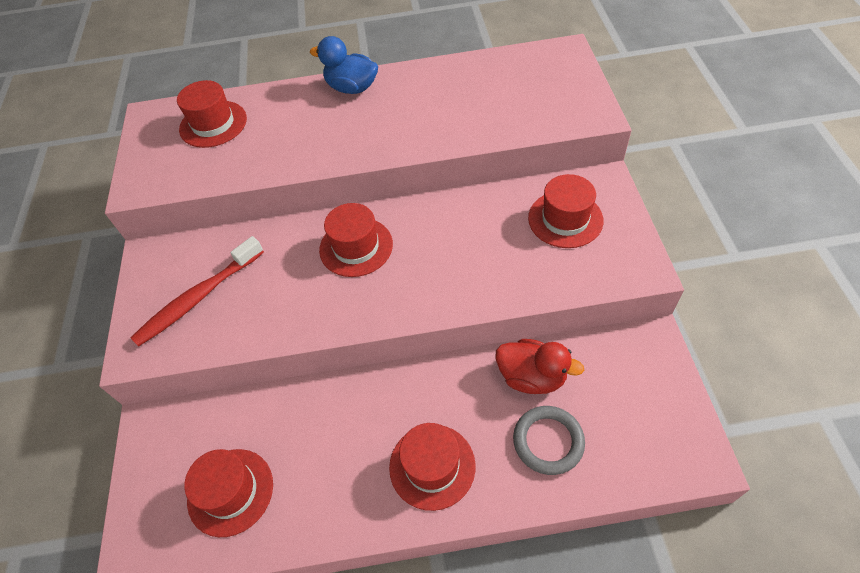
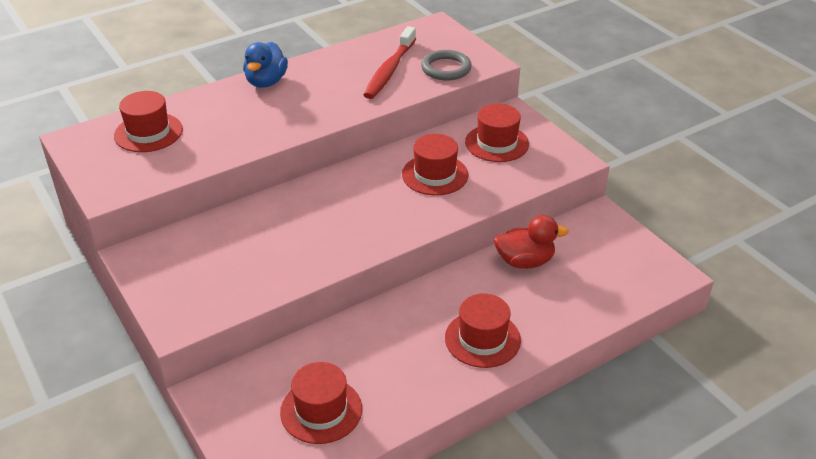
camera: 30 degrees left, 15 degrees down
(198, 298) = (211, 272): red toothbrush -> red toothbrush (389, 70)
(352, 88) = (266, 82): blue duck -> blue duck turned 75 degrees counterclockwise
(356, 247) = (334, 201): red hat -> red hat (435, 175)
(548, 441) = (561, 296): grey ring -> grey ring (446, 68)

